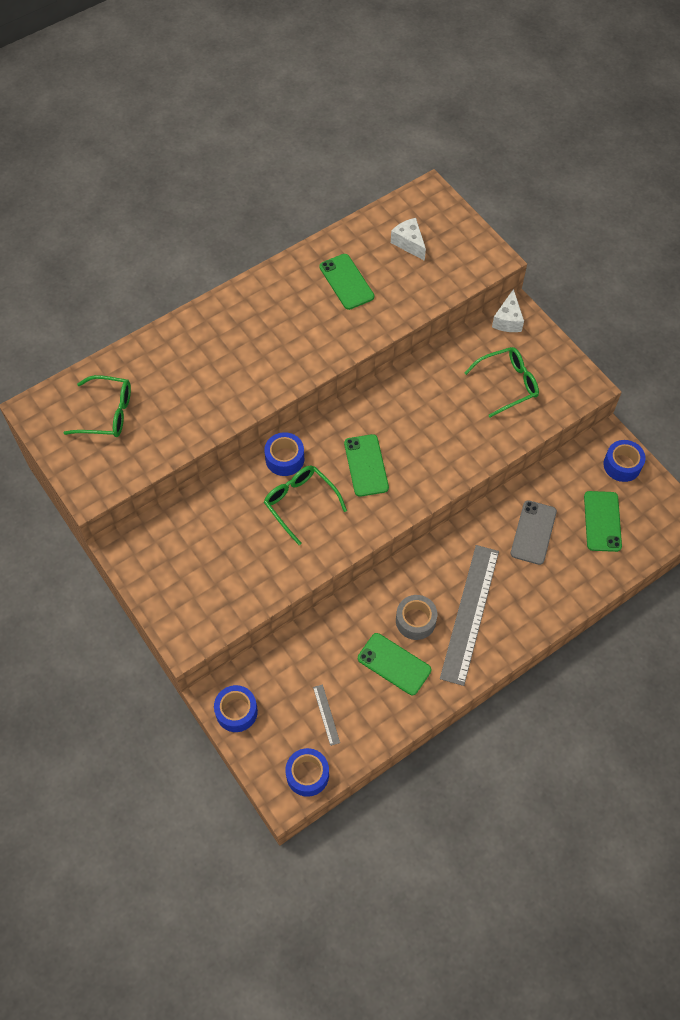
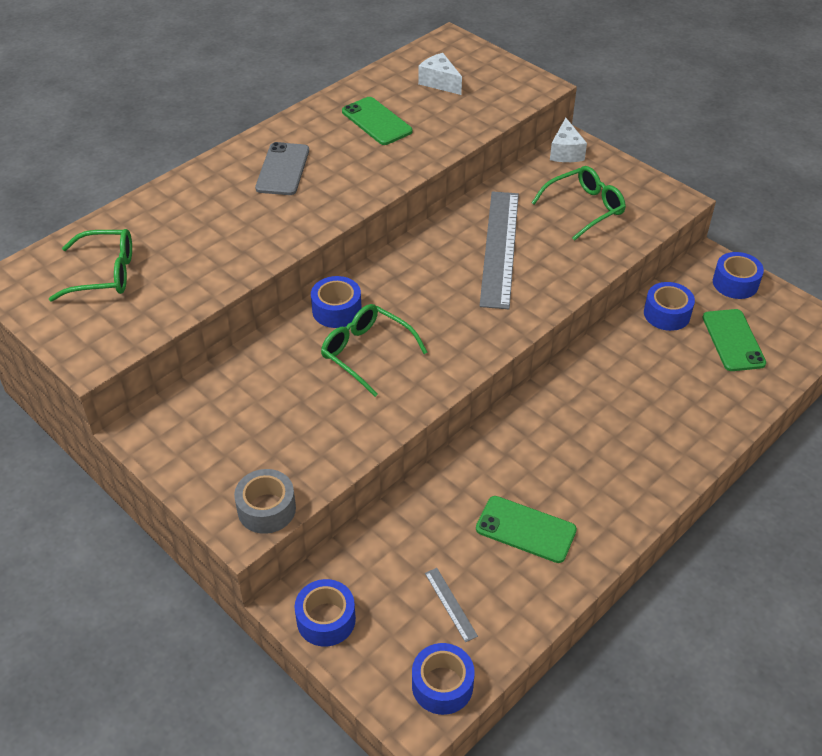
camera: 10 degrees left, 15 degrees down
(366, 465) = (439, 304): green phone -> none
(415, 621) = (540, 476): grey tape -> grey tape (266, 509)
(470, 613) = (606, 458): grey ruler -> grey ruler (500, 248)
(533, 532) = (656, 362): grey phone -> grey phone (283, 169)
(556, 487) = (667, 314): none -> blue tape

